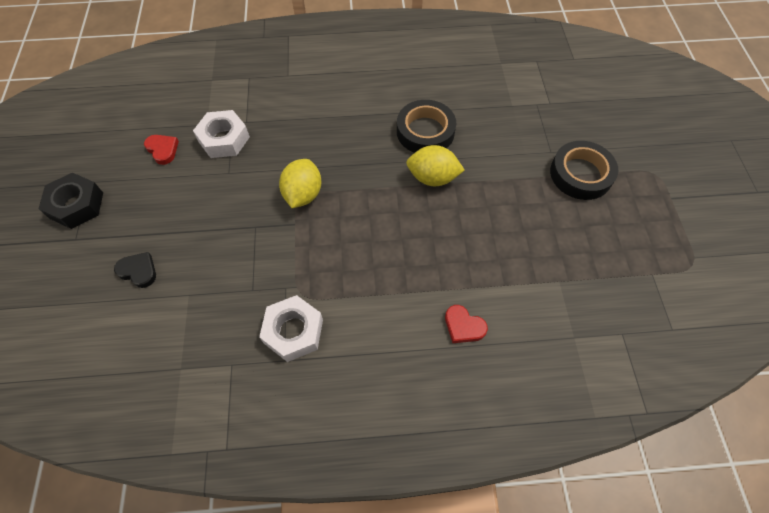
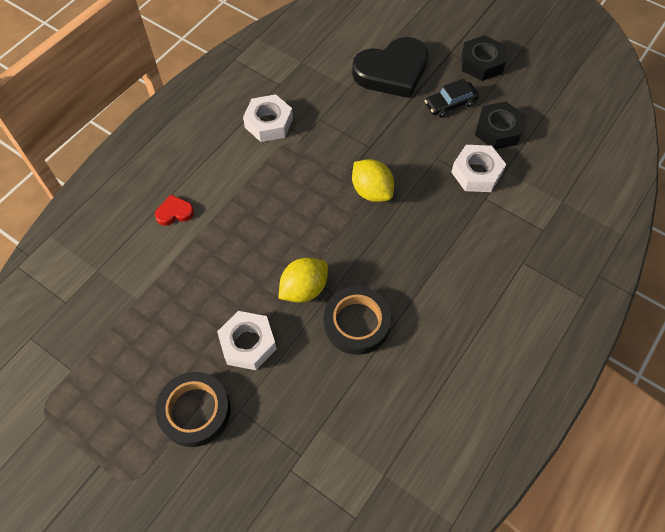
camera: 130 degrees right, 0 degrees up
(138, 271) = (392, 72): black heart -> black heart, size x2.35
(153, 199) = (450, 104): none -> black car
(163, 150) = (498, 130): red heart -> black nut
(507, 180) = (248, 343): none -> white nut

